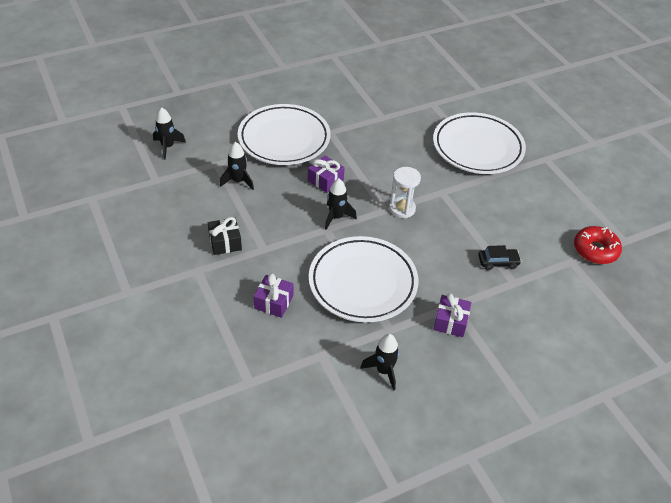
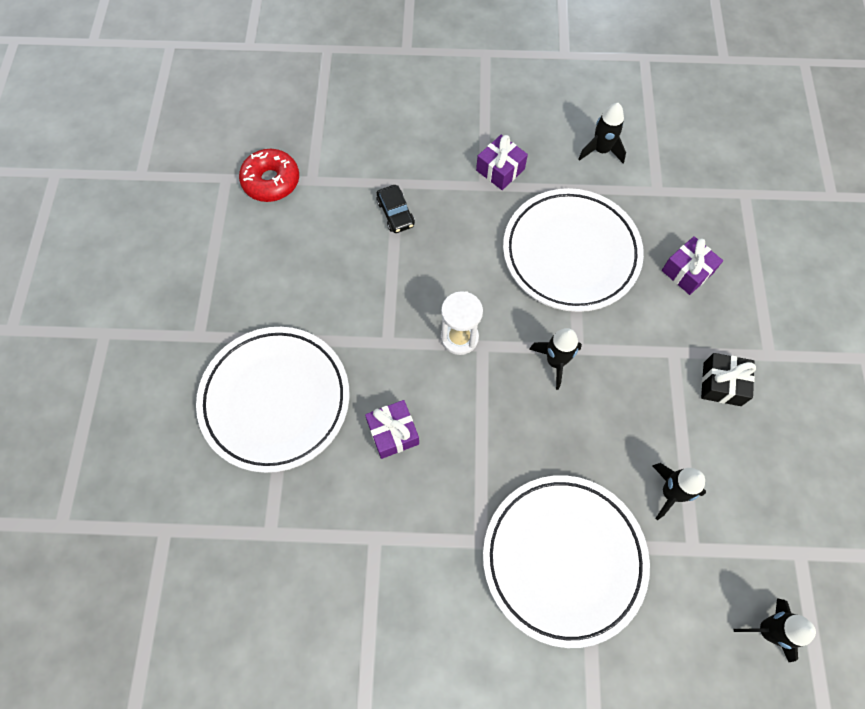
camera: 150 degrees left, 20 degrees up
(325, 180) = (538, 436): purple gift -> purple gift (393, 433)
(498, 262) = (395, 213): black car -> black car turned 135 degrees counterclockwise

